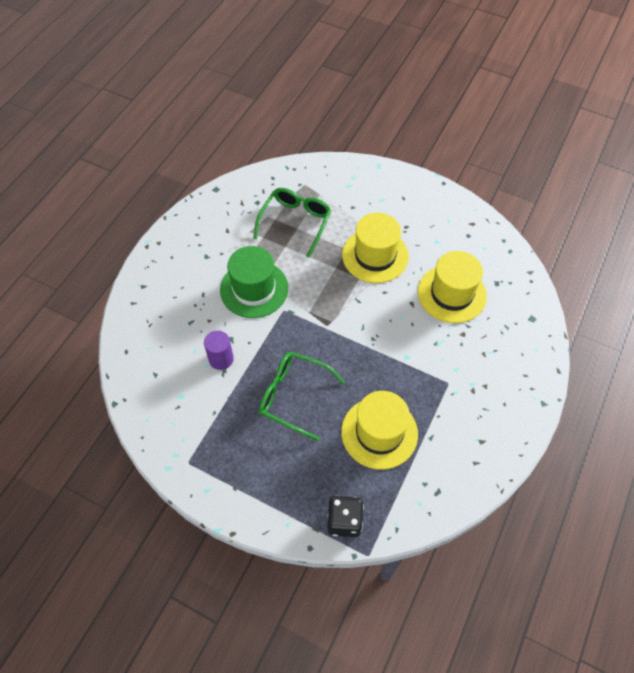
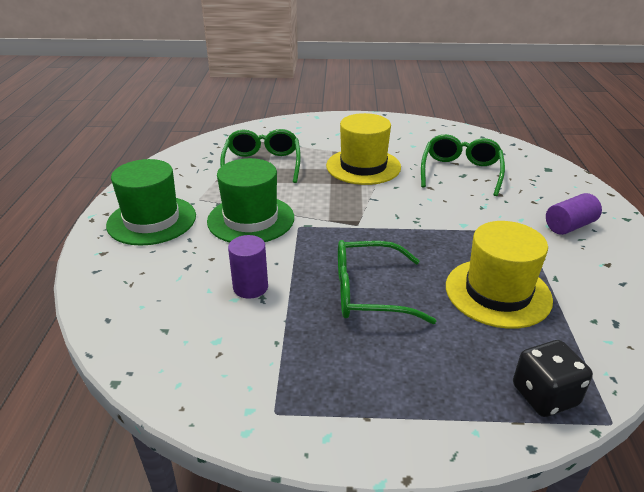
camera: 25 degrees left, 25 degrees down
(186, 263) = (152, 220): none -> green hat
(451, 294) = (460, 172): yellow hat -> green glasses
(488, 392) = (569, 226): none -> purple cylinder

